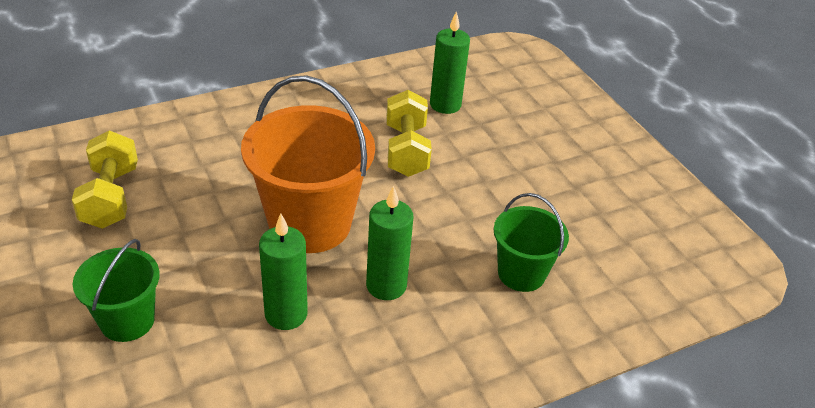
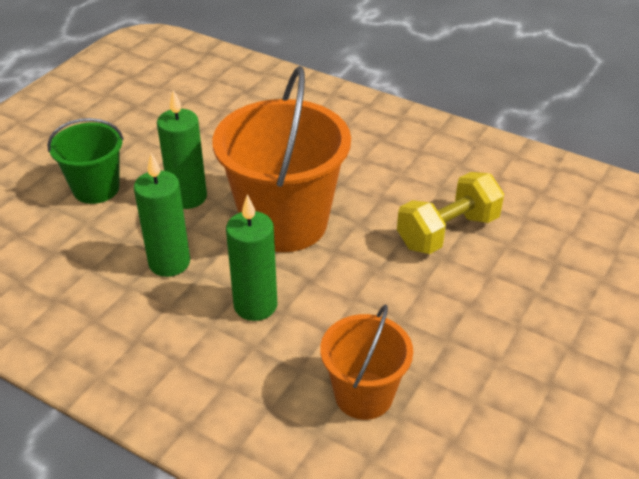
camera: 60 degrees right, 0 degrees up
(111, 197) = (208, 114): yellow dumbbell -> none
(445, 105) = (550, 224): green candle -> green candle (188, 197)
(521, 273) = (364, 395): green bucket -> orange bucket

